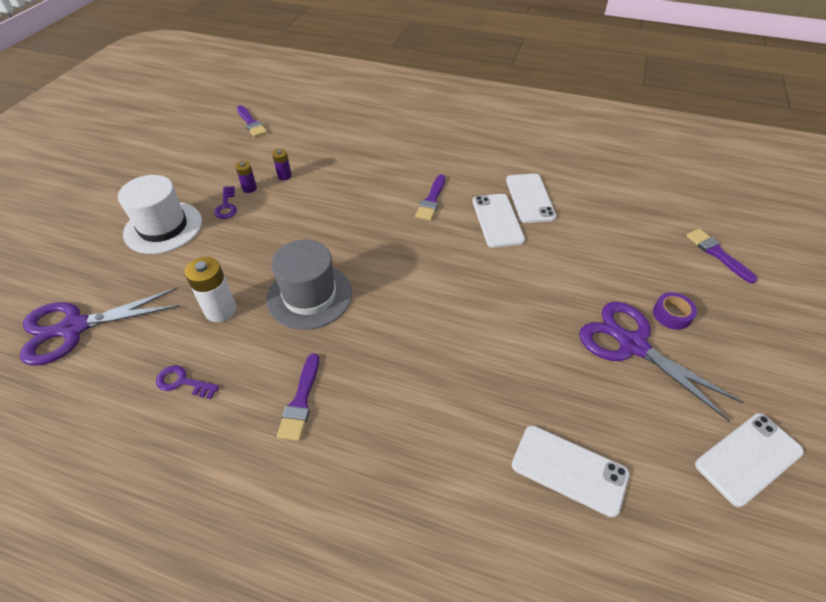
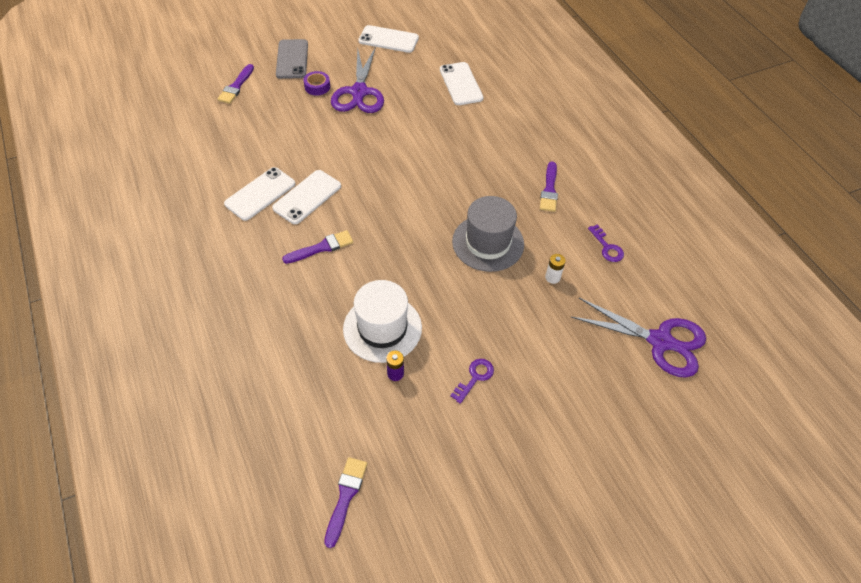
camera: 135 degrees left, 5 degrees up
(163, 227) = (544, 396): white hat -> white hat (382, 328)
(220, 310) = (552, 277): white battery -> white battery, size x0.57
(249, 188) = (438, 384): purple battery -> none
(301, 401) = (549, 190): purple brush -> purple brush turned 135 degrees clockwise
(750, 323) = (292, 59): none -> grey phone

